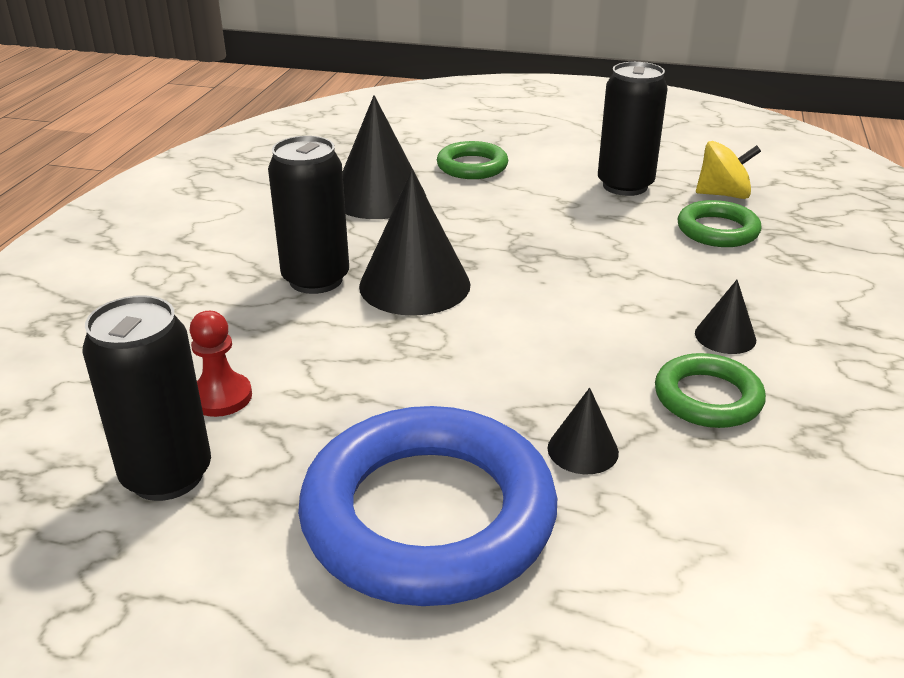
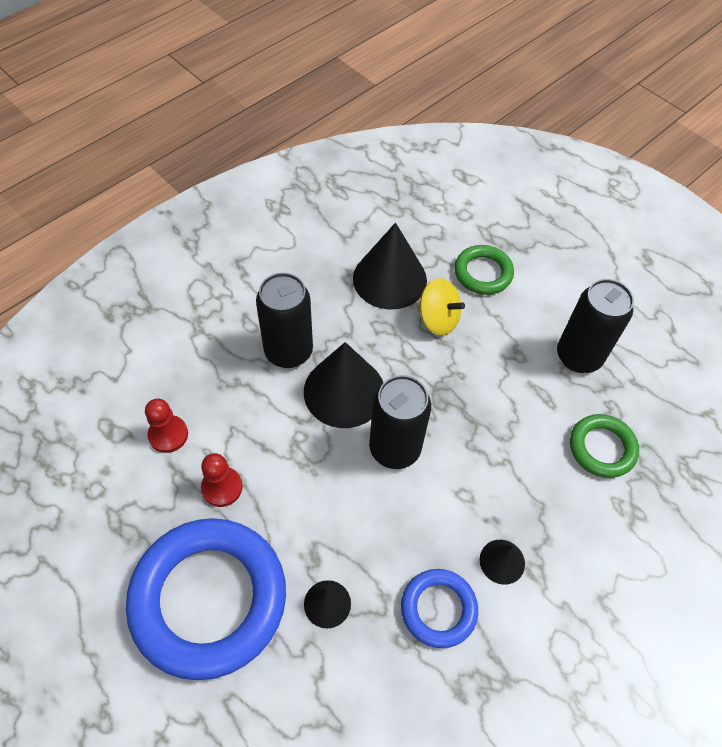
camera: 30 degrees right, 25 degrees up
(167, 475) = (106, 483): black can -> black can (395, 448)
(342, 412) = (222, 487): none -> red pawn
(707, 398) = (438, 609): green ring -> blue ring
(723, 194) = (647, 408): yellow spinning top -> yellow spinning top (438, 319)

